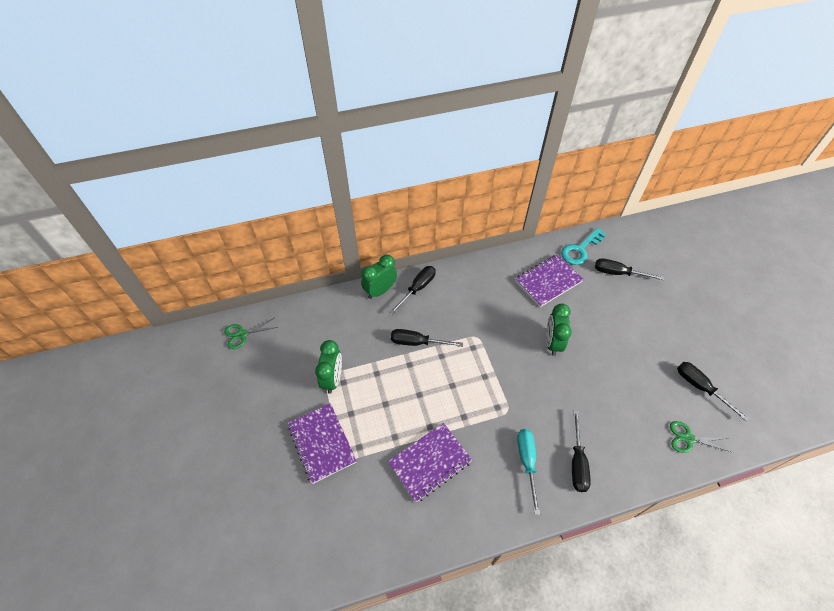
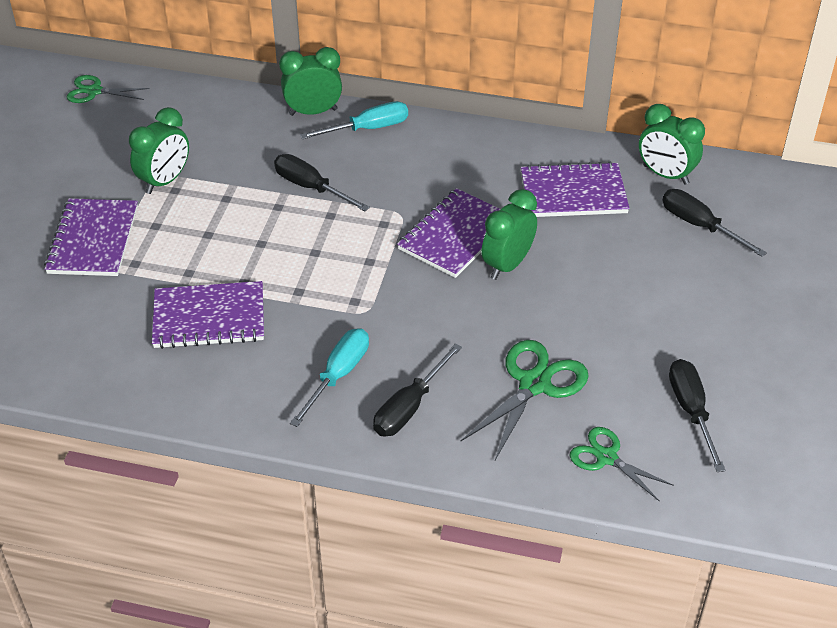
camera: 30 degrees right, 10 degrees down
(417, 288) = (368, 129): black screwdriver -> turquoise screwdriver
(514, 336) = (455, 235): none -> purple notebook
(580, 249) = (665, 175): turquoise key -> green clock
(622, 411) = (534, 384): none -> green scissors

